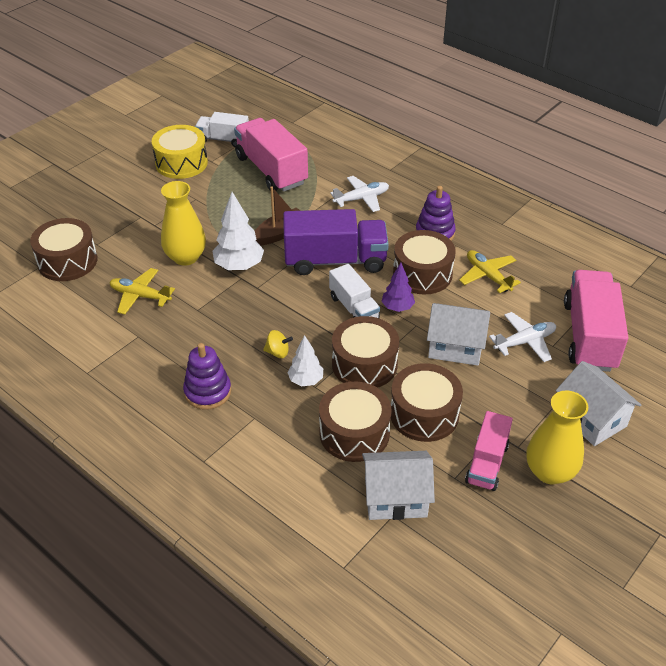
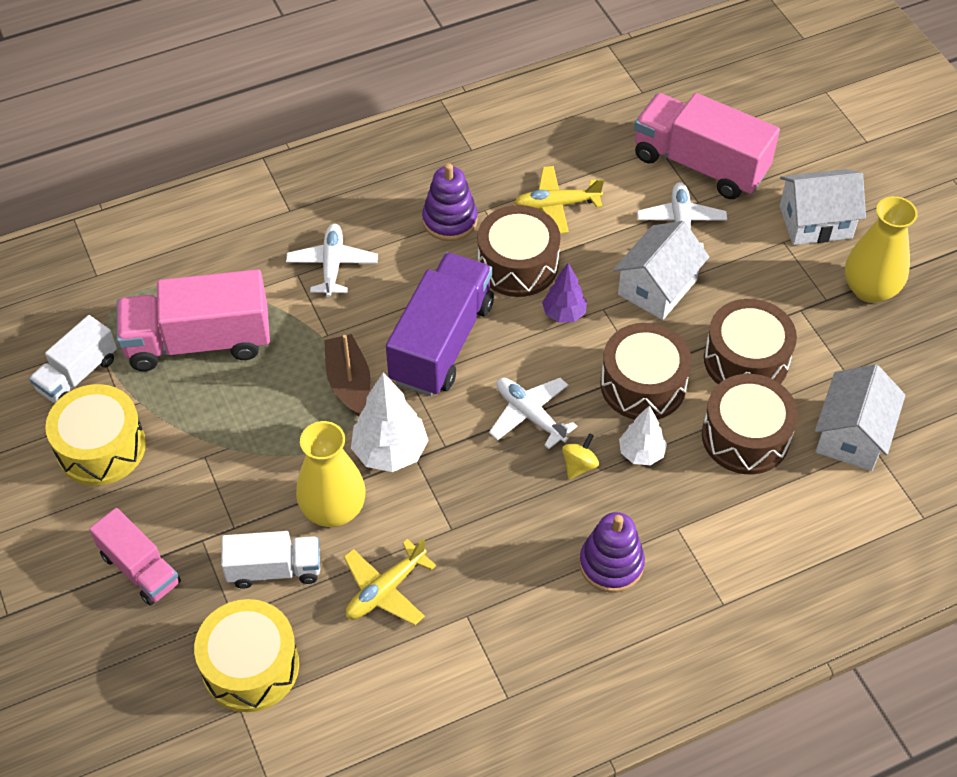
camera: 65 degrees left, 10 degrees up
(67, 261) = (250, 666): brown drum -> yellow drum
(304, 317) = (530, 415): none -> white plane
(354, 308) = (541, 357): white truck -> white truck (274, 569)
(487, 463) = (838, 336): pink truck -> pink truck (140, 569)

